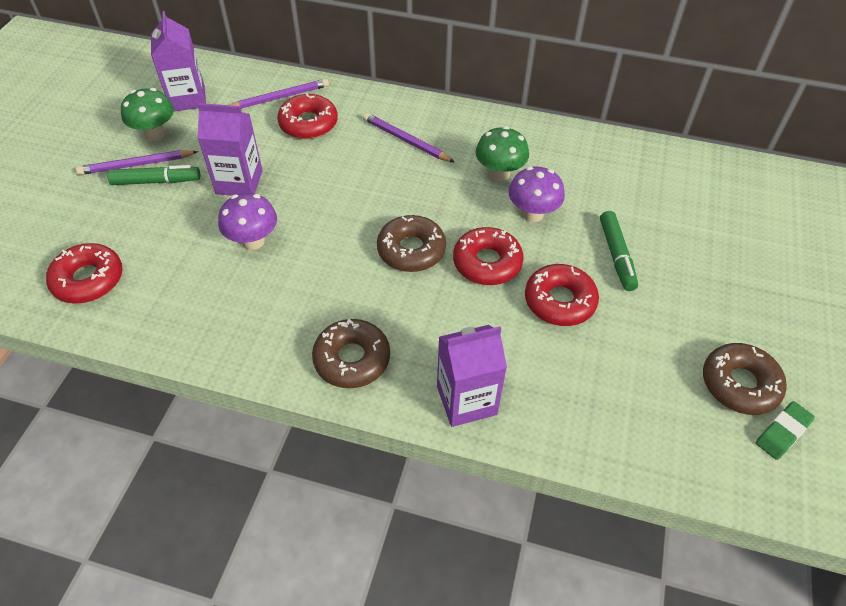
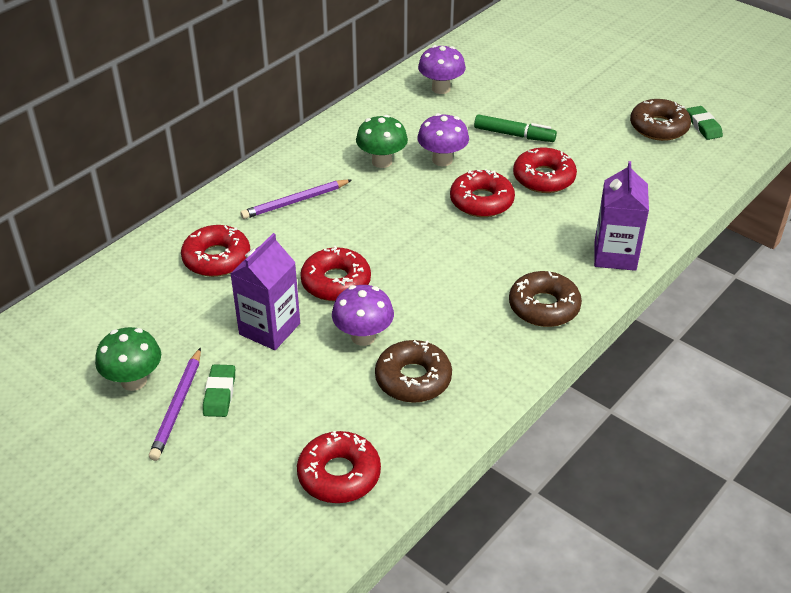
camera: 65 degrees left, 10 degrees down
(156, 181) = (219, 394): green marker -> green eraser
(187, 99) = (91, 342): purple carton -> none
(280, 97) = (155, 269): purple pencil -> none
(314, 201) = (336, 282): none -> red donut
(411, 250) = (440, 239): brown donut -> brown donut (413, 379)
(650, 176) = (441, 88): none -> purple mushroom

